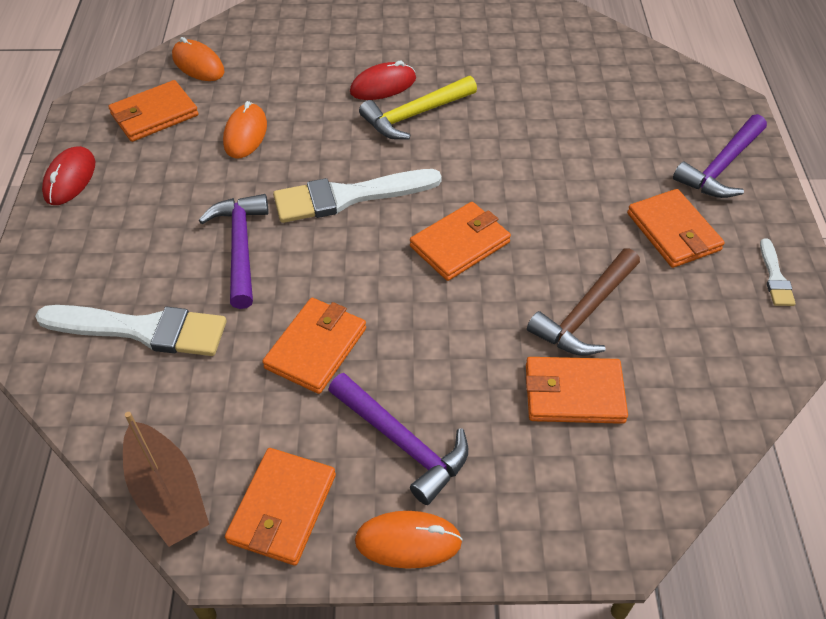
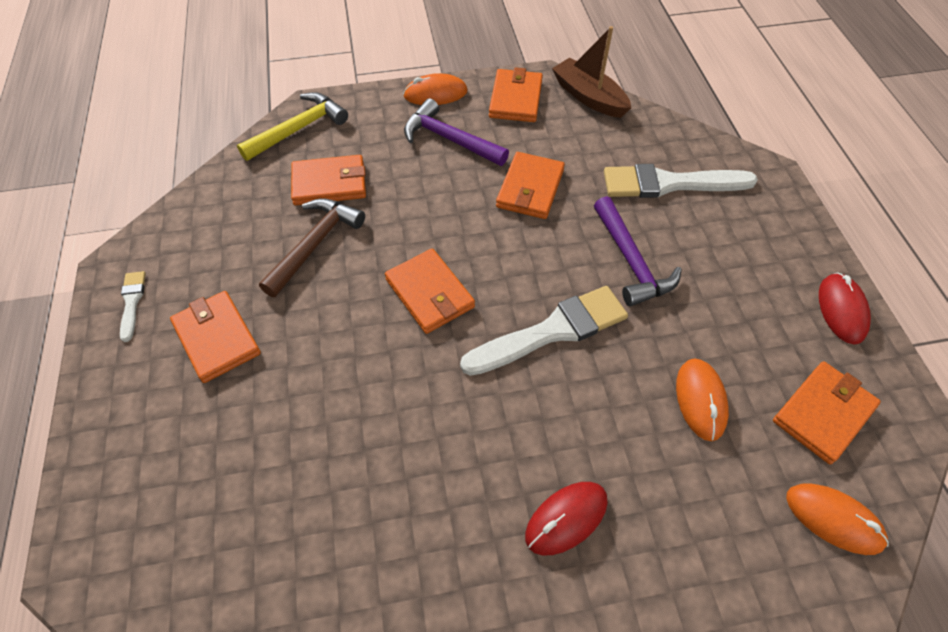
camera: 170 degrees right, 5 degrees up
(415, 115) = (510, 466): yellow hammer -> yellow hammer (299, 129)
(460, 244) = (430, 293): orange wallet -> orange wallet turned 75 degrees counterclockwise
(721, 167) = (135, 438): purple hammer -> none

